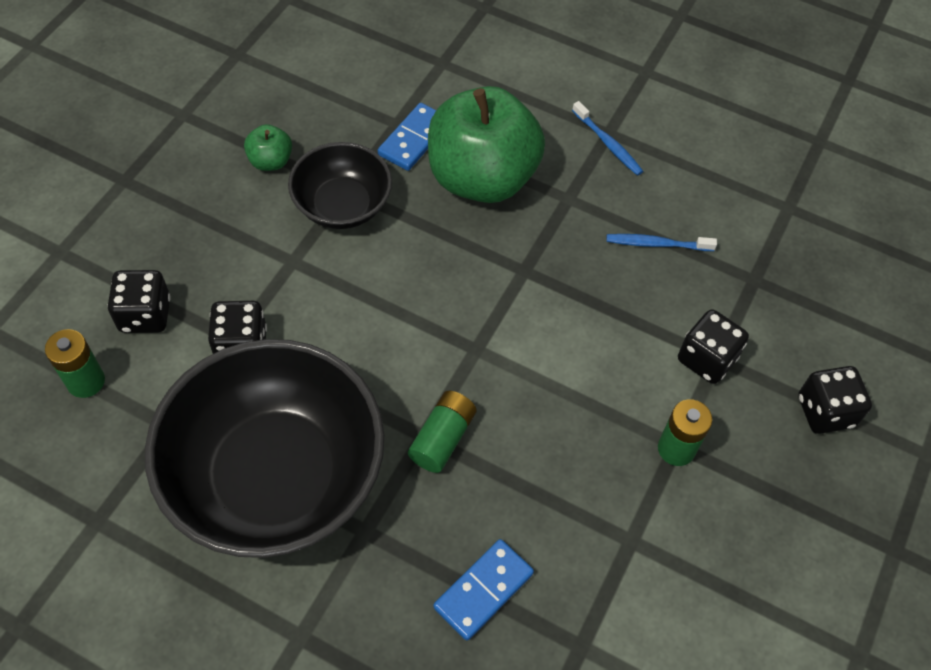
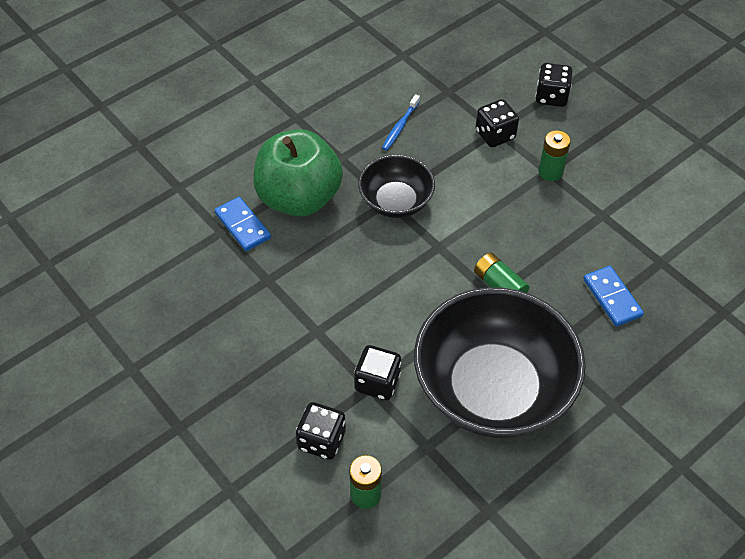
camera: 65 degrees left, 5 degrees down
(270, 161) = (215, 320): green apple -> none
(342, 205) = (281, 286): black bowl -> black bowl (396, 201)
(608, 144) = (306, 121): blue toothbrush -> none

